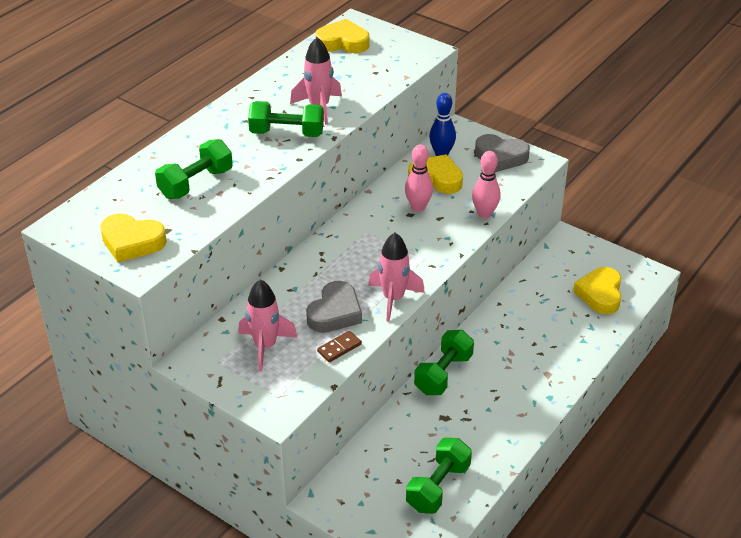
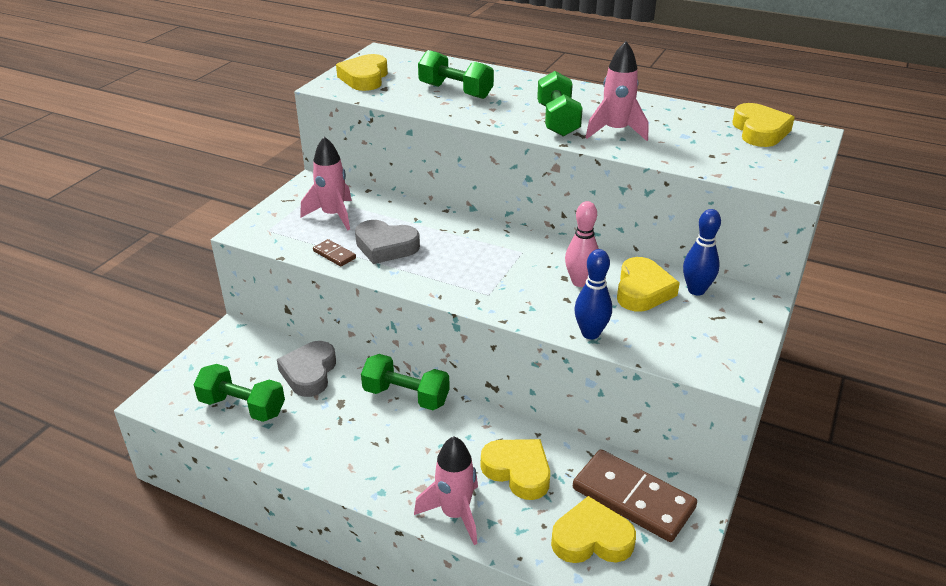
camera: 80 degrees right, 5 degrees down
(393, 299) = (413, 280): pink rocket -> pink rocket (455, 514)
(484, 214) = (590, 333): pink bowling pin -> blue bowling pin
(500, 157) = (721, 339): grey heart -> grey heart (309, 373)
(536, 320) = (518, 471): none -> yellow heart
(566, 268) = (633, 498): none -> brown domino

